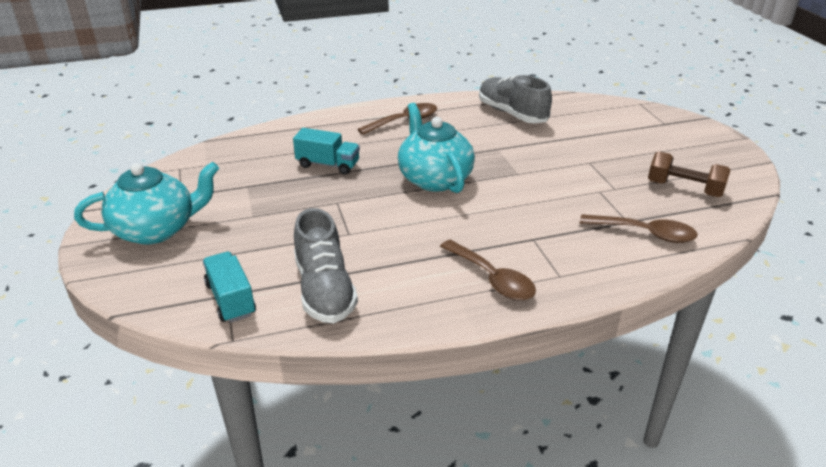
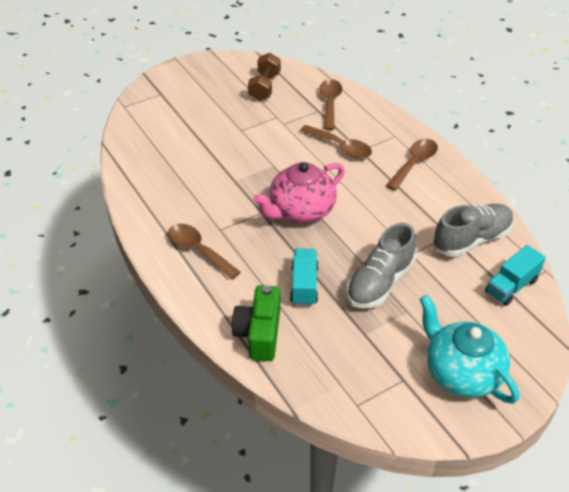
camera: 105 degrees left, 10 degrees up
(289, 137) = (259, 333): none -> green camera
(434, 179) = (300, 210): turquoise teapot -> pink teapot
(512, 113) = (163, 179): grey shoe -> grey shoe (379, 282)
(542, 224) = (340, 147): none -> brown spoon

